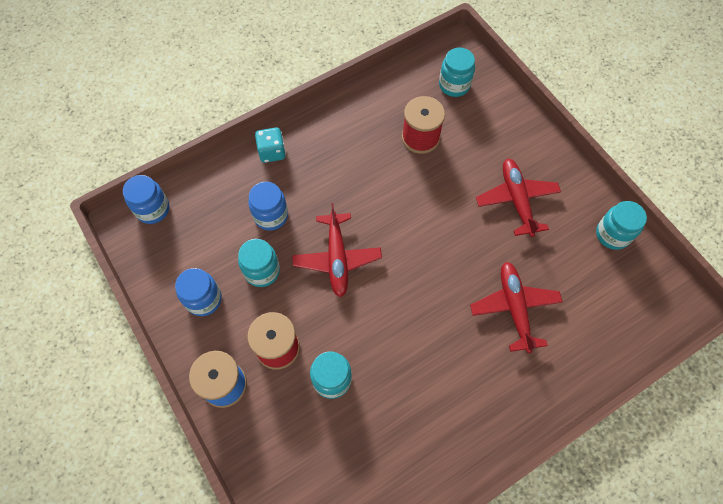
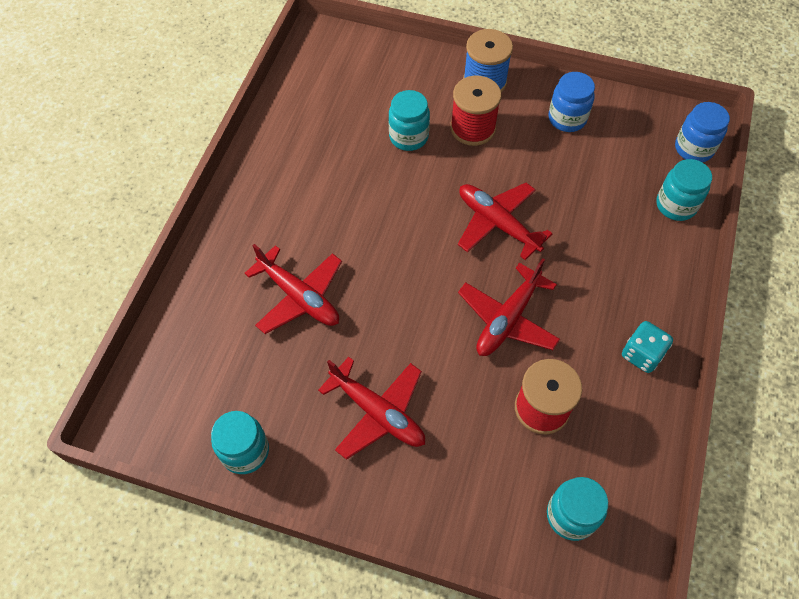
camera: 140 degrees right, 5 degrees down
(262, 271) = (548, 169): turquoise jar -> turquoise jar (676, 205)
(271, 216) = (594, 216): blue jar -> none
(272, 152) = (664, 273): turquoise dice -> turquoise dice (641, 354)
(392, 195) = (507, 319): none -> red plane

